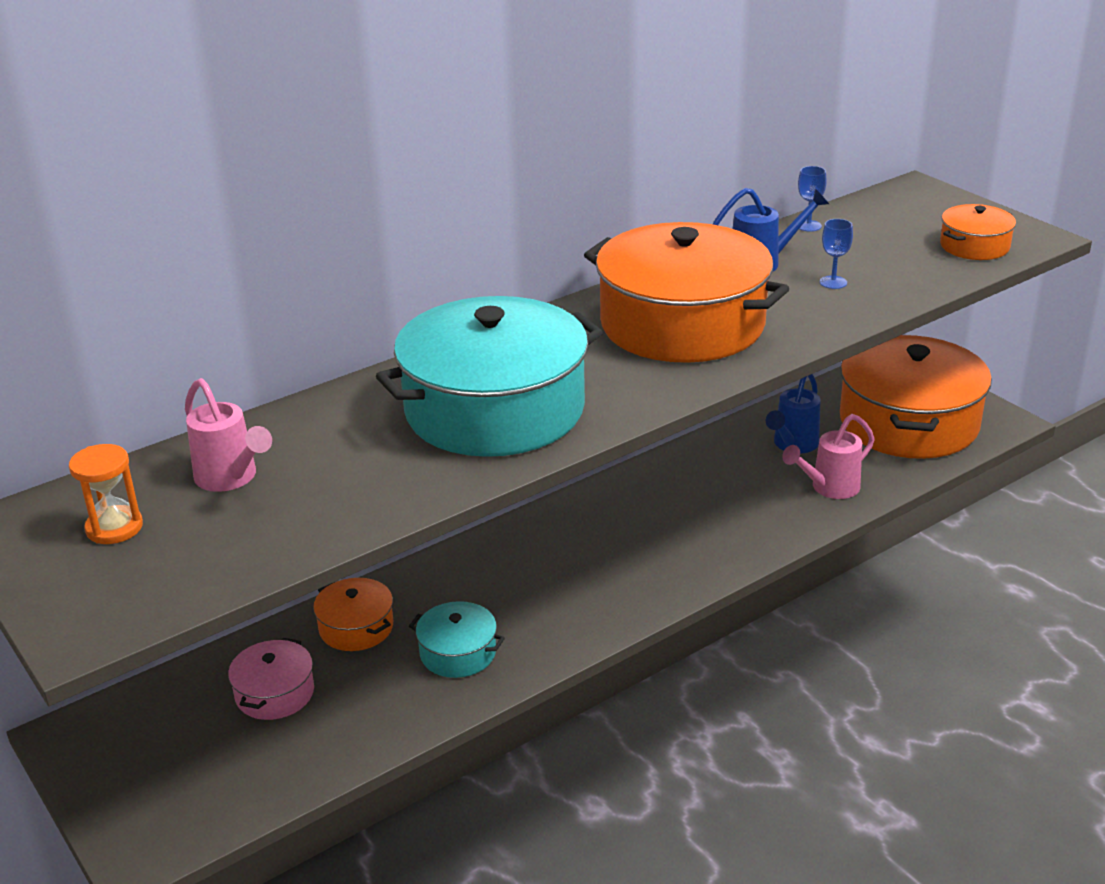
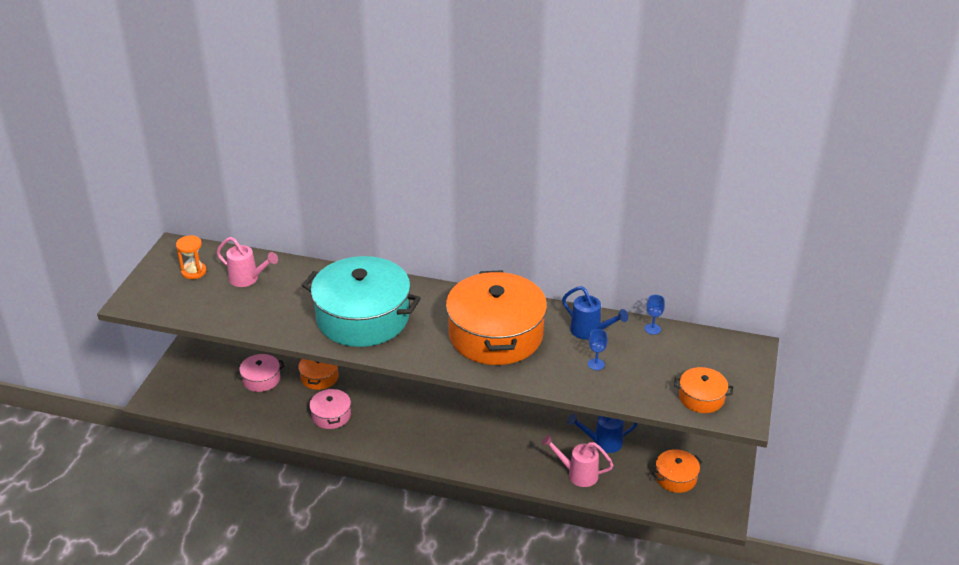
camera: 50 degrees right, 5 degrees up
(231, 479) = (248, 279): pink watering can -> pink watering can turned 75 degrees counterclockwise
(458, 653) = (331, 415): turquoise pot -> pink pot
(908, 423) = (676, 477): orange pot -> orange pot, size x0.45

